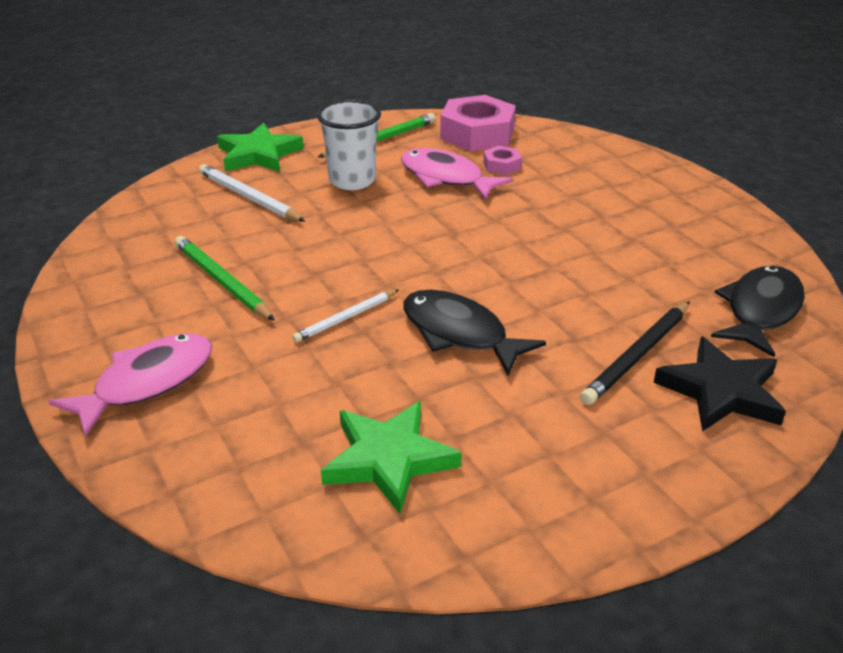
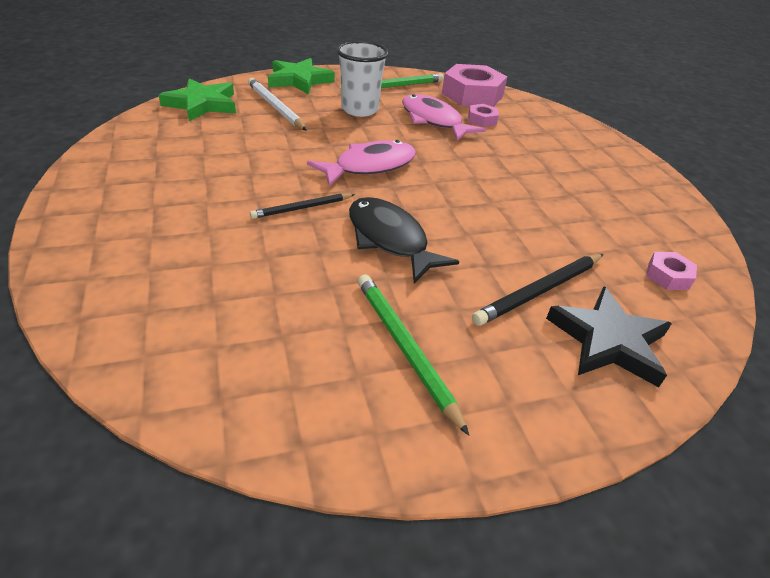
camera: 10 degrees right, 5 degrees up
(147, 382) = (118, 225): pink fish -> pink fish (370, 166)
(222, 281) = (221, 161): green pencil -> green pencil (405, 348)
(346, 318) = (302, 208): white pencil -> black pencil
(388, 459) = (277, 333): green star -> green star (202, 104)
(760, 311) = (668, 276): black fish -> pink nut

